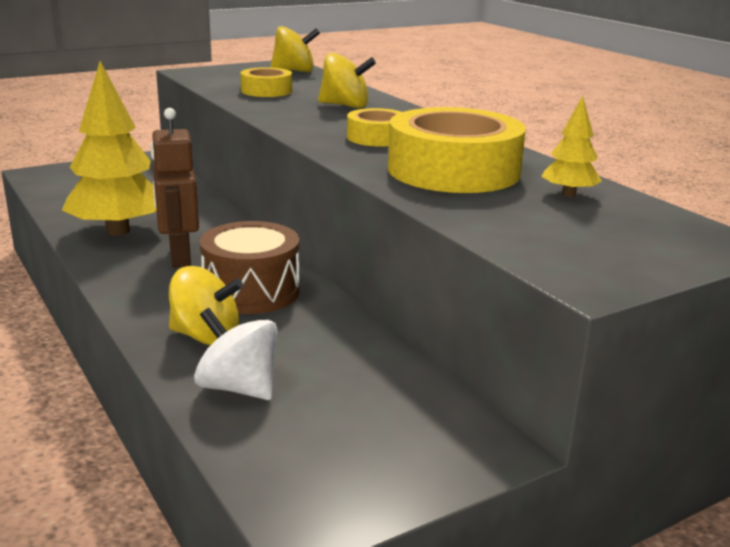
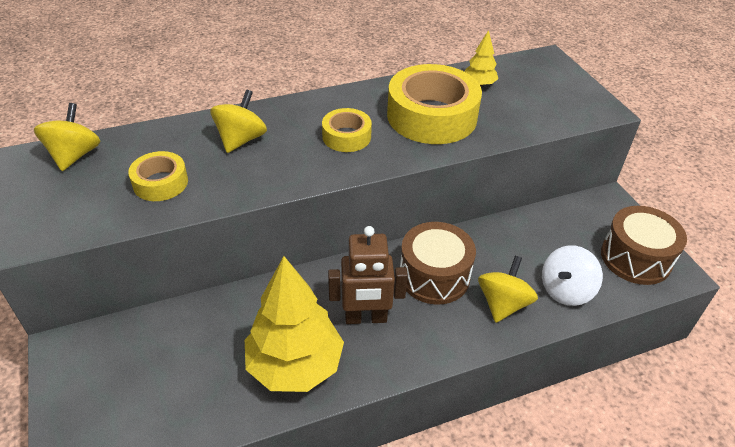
camera: 80 degrees left, 20 degrees up
(332, 468) = (635, 258): none -> brown drum

